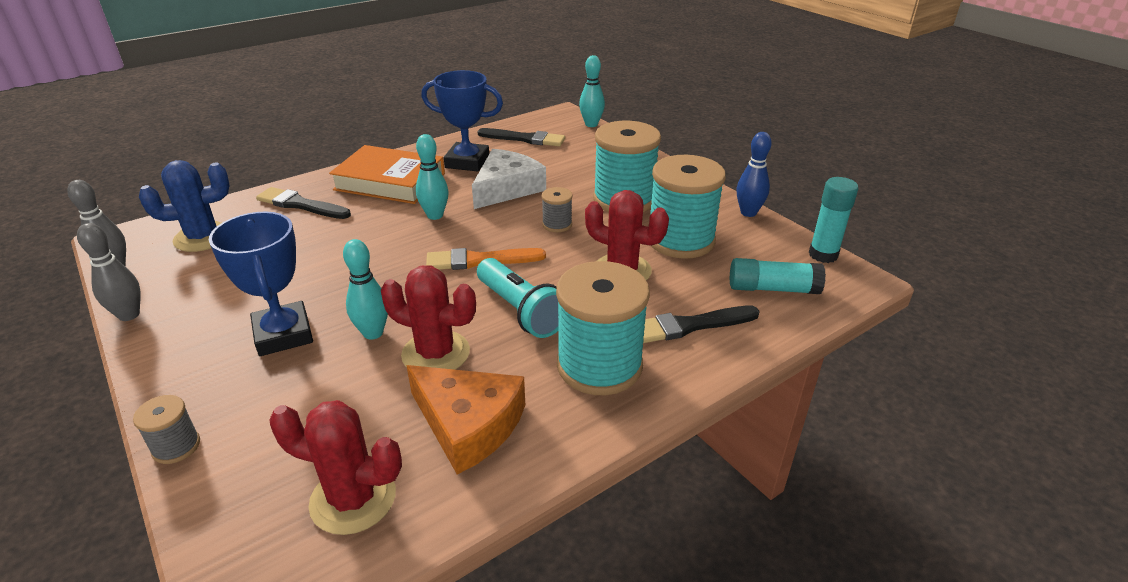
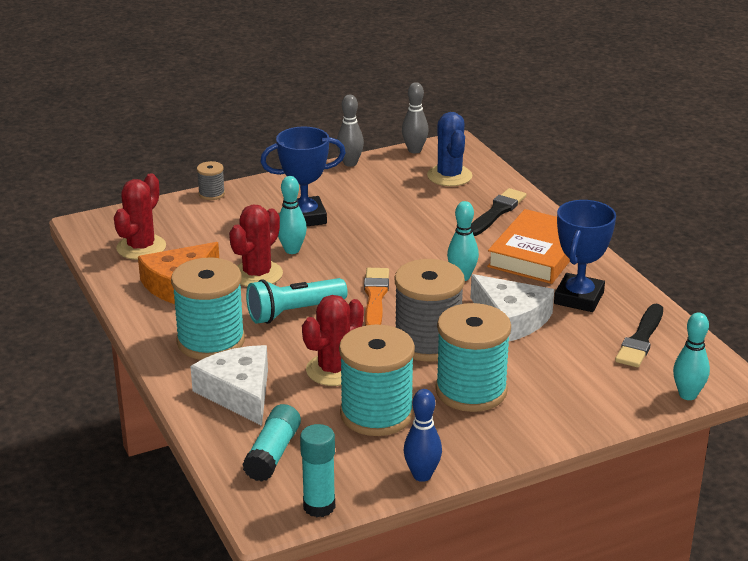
camera: 100 degrees right, 5 degrees down
(557, 224) = (428, 343): grey spool -> grey spool, size x2.18
(689, 326) = (239, 393): black brush -> white cheese

